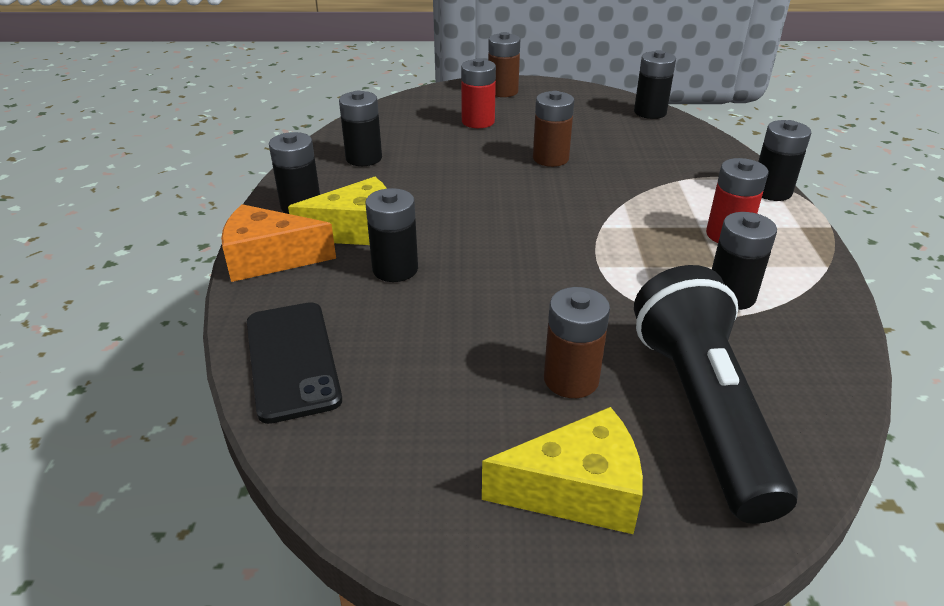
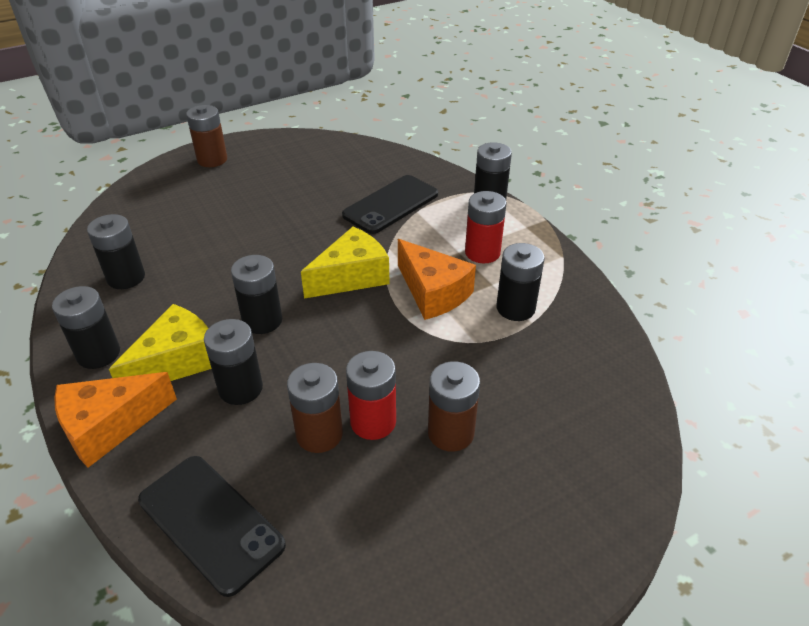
camera: 30 degrees left, 5 degrees up
(478, 121) = (211, 201): red battery -> red battery (373, 422)
(550, 158) = (302, 222): brown battery -> brown battery (319, 434)
(577, 491) = (513, 527): yellow cheese -> yellow cheese (351, 276)
(643, 253) = (433, 292): none -> orange cheese
(650, 112) = (354, 148): black battery -> black battery (262, 320)
(653, 167) = (391, 205): none -> black phone
(703, 410) = (554, 417): black flashlight -> none

